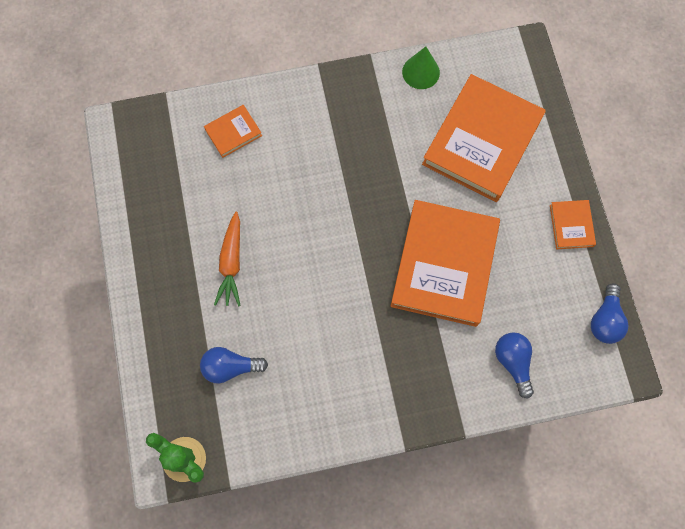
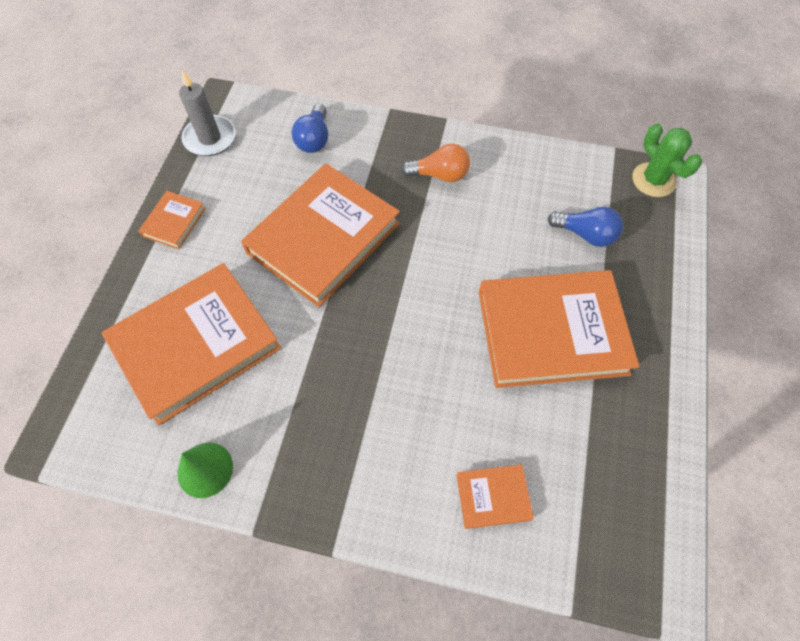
camera: 155 degrees left, 10 degrees down
(231, 263) = (551, 332): orange carrot -> orange book
(380, 374) = (439, 175): none -> orange light bulb
(605, 320) = (210, 138): blue light bulb -> grey candle

